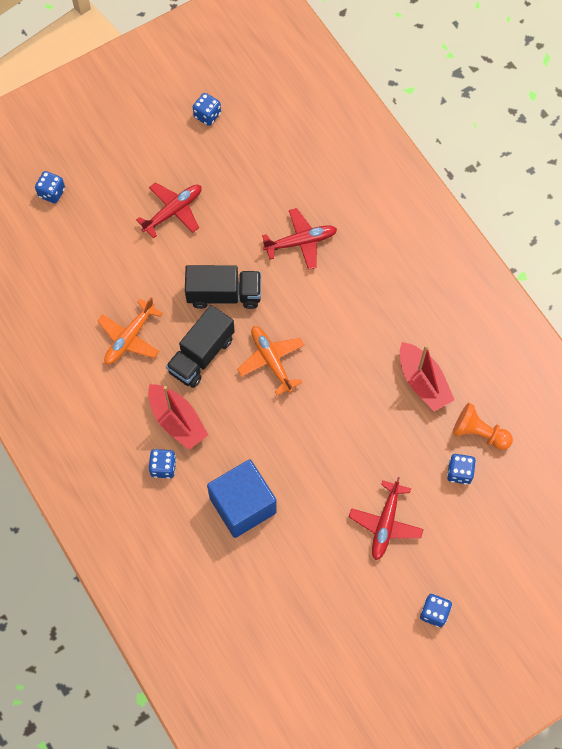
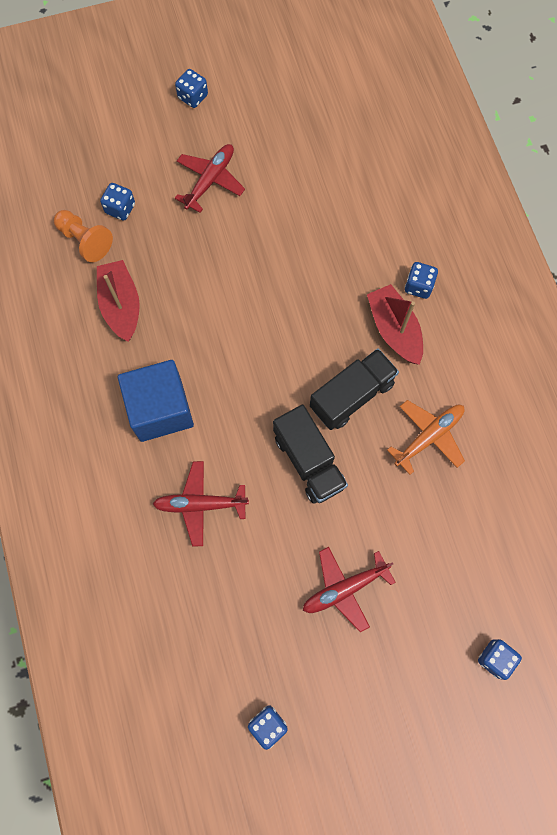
camera: 165 degrees left, 5 degrees up
(224, 294) = (308, 461): black truck -> black truck turned 135 degrees counterclockwise
(242, 505) = (346, 230): blue cube -> blue cube (160, 409)
(271, 361) = (276, 369): orange plane -> none

